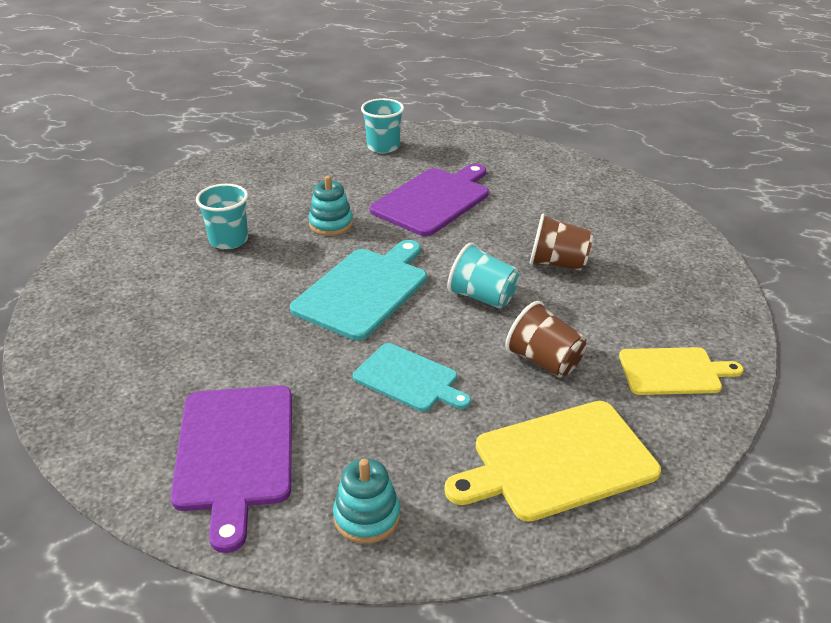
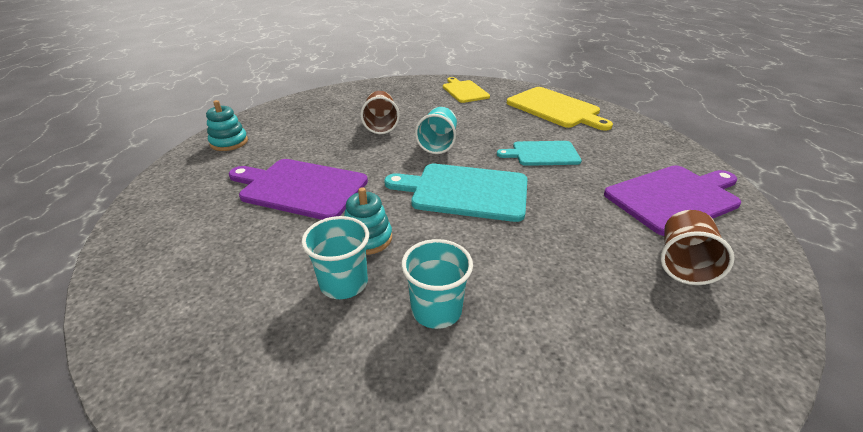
camera: 110 degrees left, 0 degrees up
(367, 517) = (650, 145): turquoise stacking toy -> turquoise stacking toy (229, 142)
(383, 147) = (166, 248): turquoise cup -> turquoise cup (344, 283)
(409, 379) = (542, 154): turquoise cutting board -> turquoise cutting board turned 105 degrees counterclockwise
(544, 361) = (486, 119): brown cup -> brown cup (683, 263)

